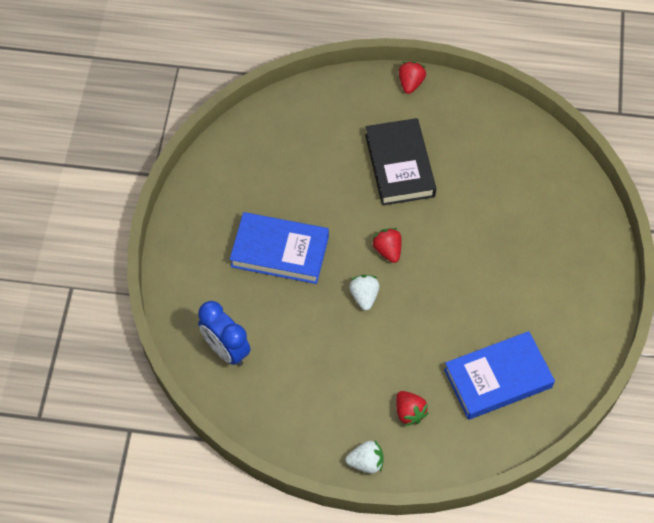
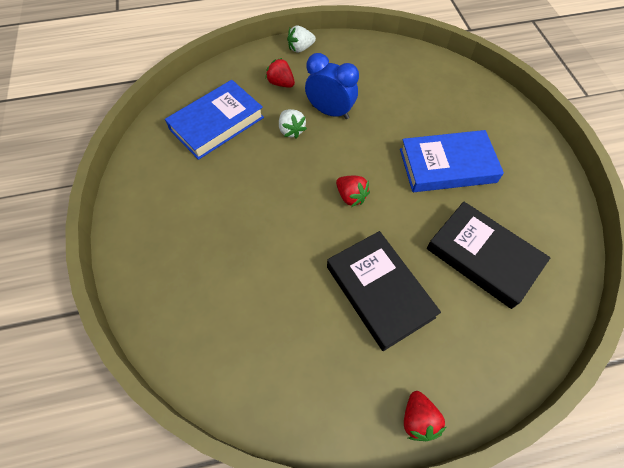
camera: 160 degrees right, 0 degrees up
(226, 350) = (440, 84): blue clock -> blue clock (330, 112)
(300, 164) = (483, 257): none -> black book
(364, 296) = (353, 151): white strawberry -> white strawberry (291, 130)

